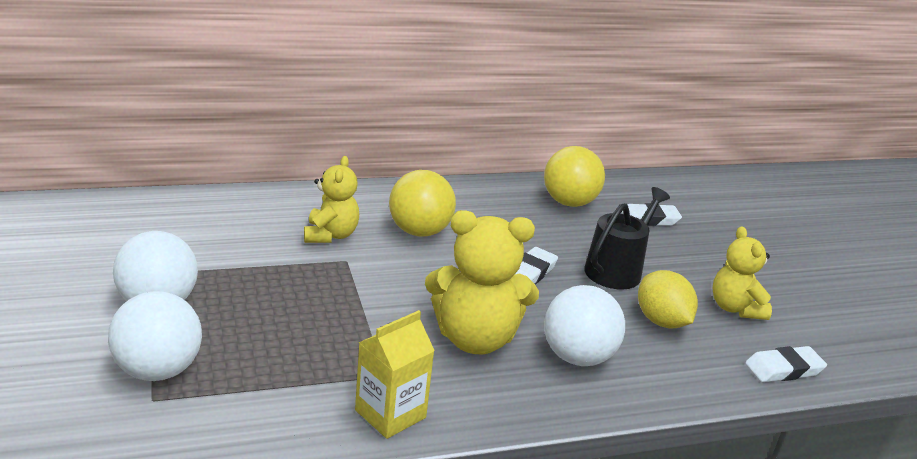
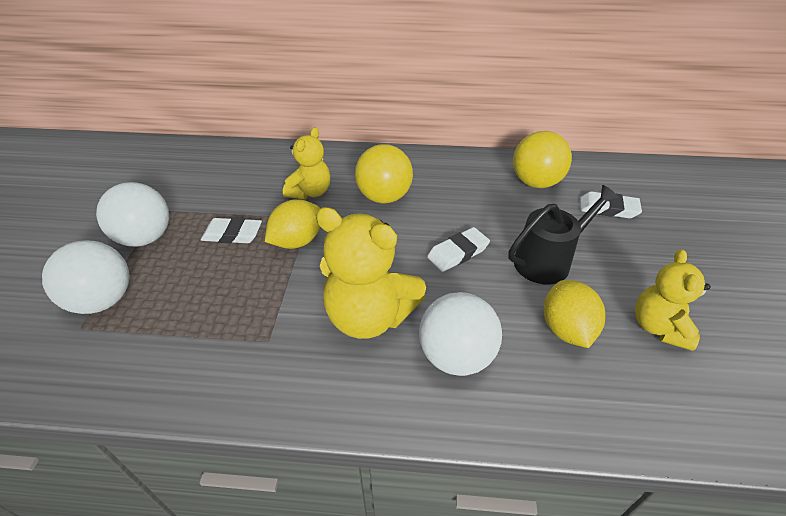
camera: 25 degrees right, 15 degrees up
(350, 284) = (297, 241): none -> yellow lemon
(390, 414) = (247, 385): yellow carton -> none
(784, 369) = (686, 420): white eraser -> white eraser (232, 234)

